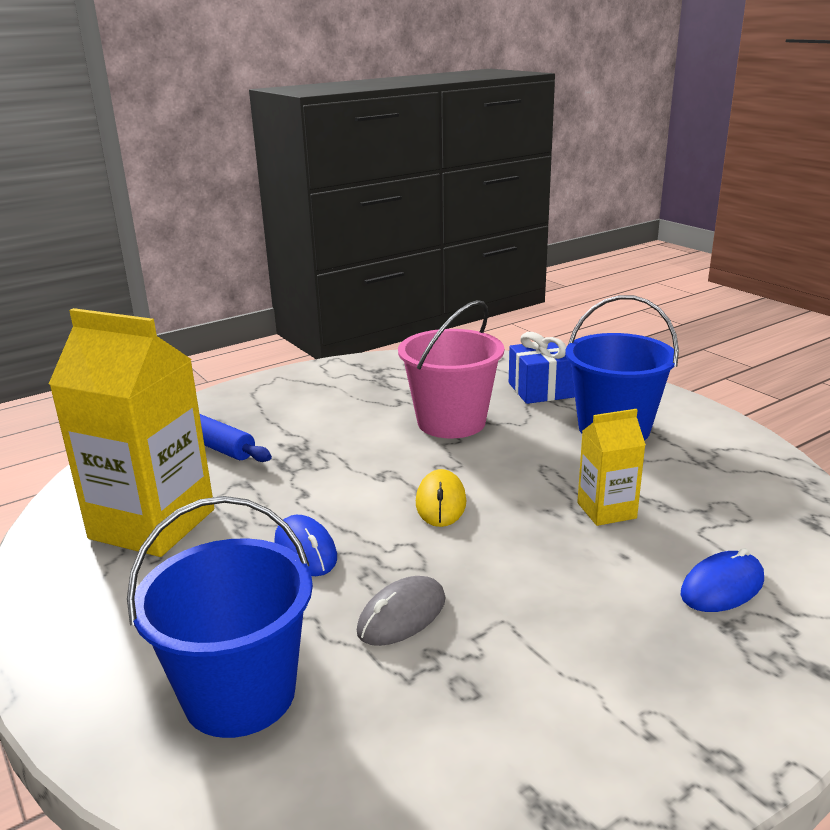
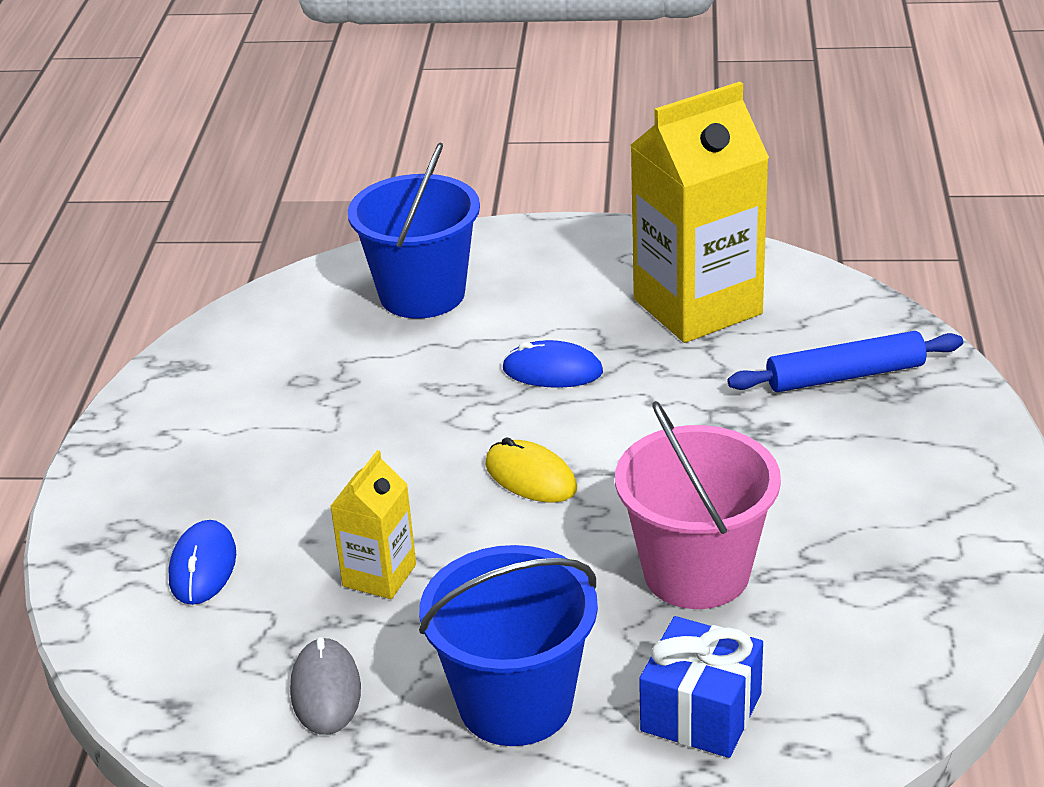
camera: 130 degrees right, 10 degrees up
(402, 615) = (405, 385): grey mouse -> grey mouse (325, 690)

